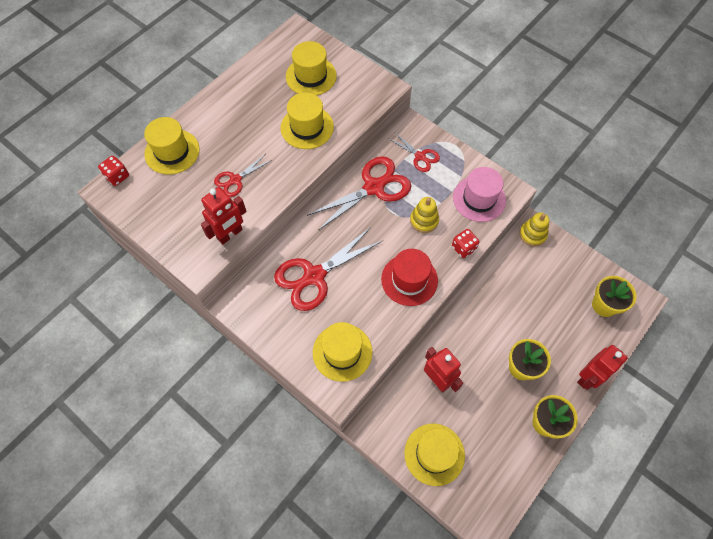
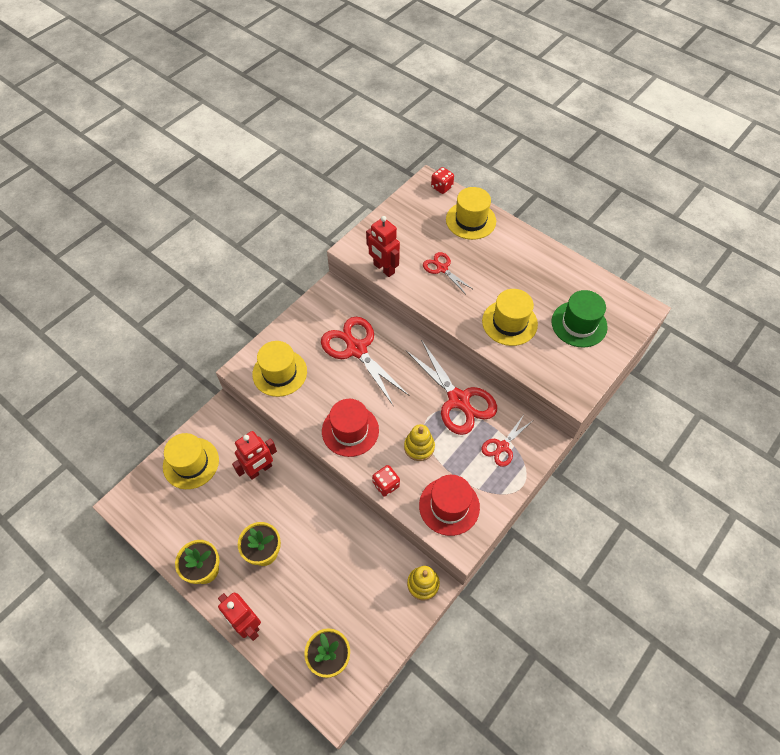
camera: 90 degrees right, 5 degrees down
(311, 76) = (579, 324): yellow hat -> green hat
(479, 199) = (449, 506): pink hat -> red hat

